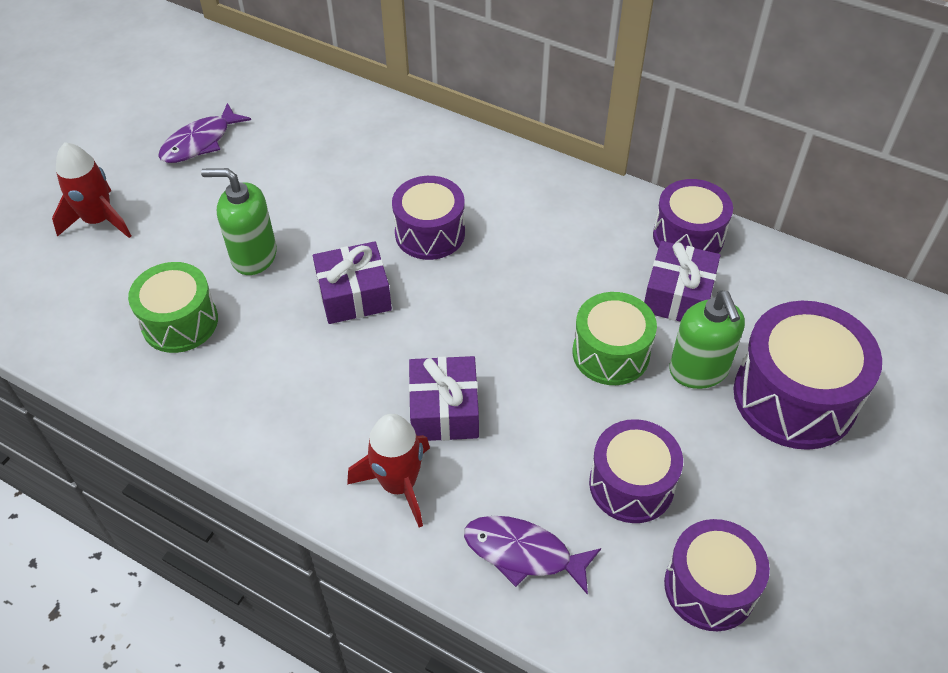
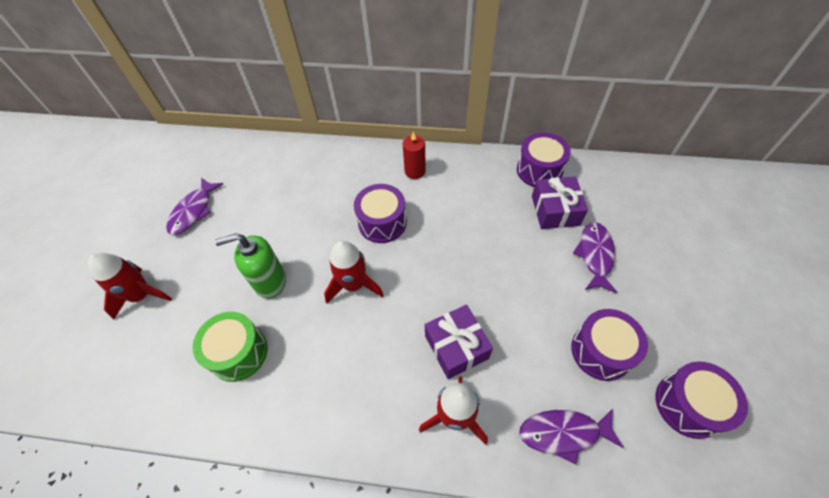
camera: 20 degrees left, 5 degrees up
(354, 295) = (354, 285): purple gift -> red rocket
(509, 182) = (415, 171): none -> red candle
(611, 353) = (538, 264): green drum -> none
(698, 370) = (595, 255): green soap dispenser -> purple fish
(794, 397) = (657, 251): purple drum -> none

